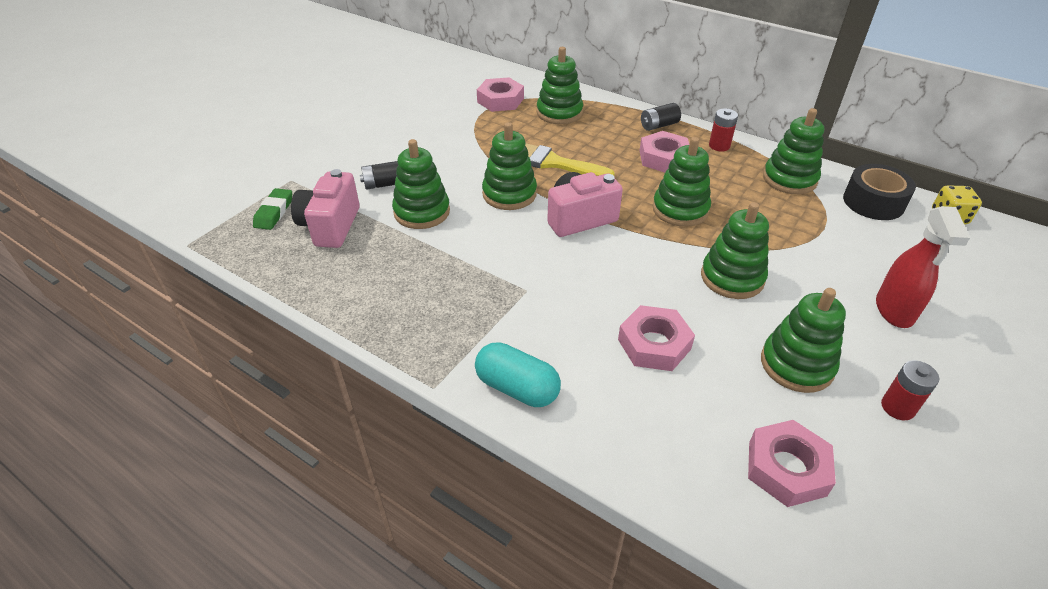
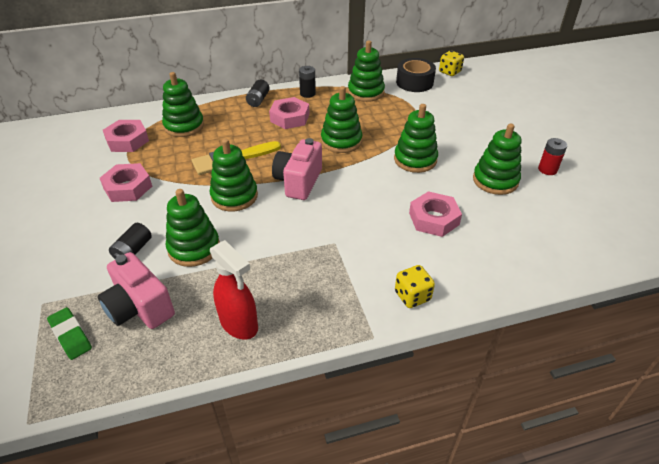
camera: 50 degrees left, 0 degrees up
(517, 388) = (412, 296): turquoise capsule -> yellow dice
(719, 146) = (307, 94): red battery -> black battery
(787, 468) = (555, 228): pink nut -> pink nut (128, 187)
(894, 311) = (491, 129): red spray bottle -> red spray bottle (239, 324)

